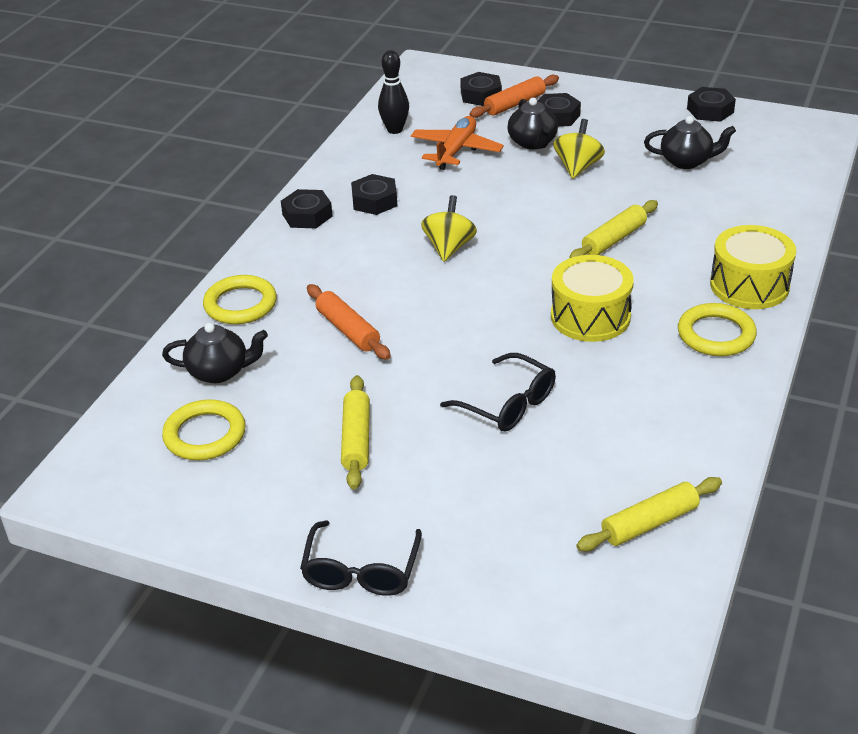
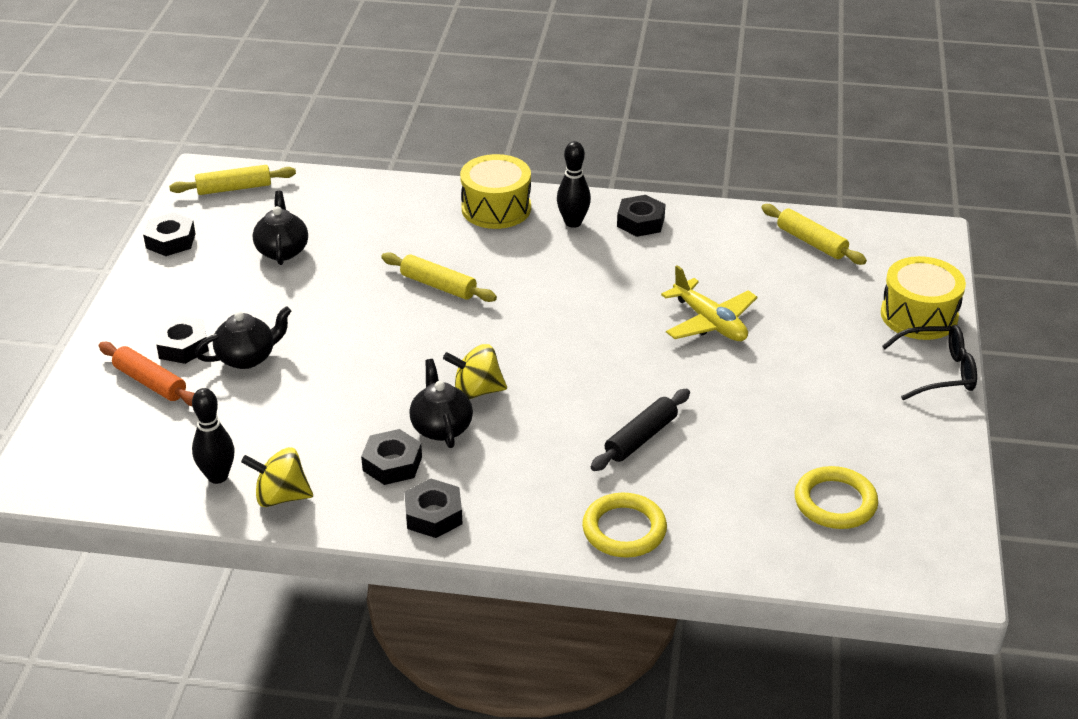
camera: 105 degrees left, 0 degrees up
(220, 372) = (741, 516): black teapot -> black teapot (441, 427)
(348, 330) = (641, 438): orange rolling pin -> black rolling pin
(356, 439) = (794, 402): yellow rolling pin -> yellow rolling pin (234, 188)
(456, 150) = (268, 415): orange plane -> none
(481, 95) = (124, 414): black nut -> black nut (640, 222)
(508, 404) = (709, 322): black glasses -> yellow plane
(577, 167) = (300, 320): yellow spinning top -> yellow spinning top (281, 496)
(590, 316) = (569, 289): yellow drum -> yellow drum (919, 315)
(716, 334) = (573, 222): yellow ring -> black bowling pin

